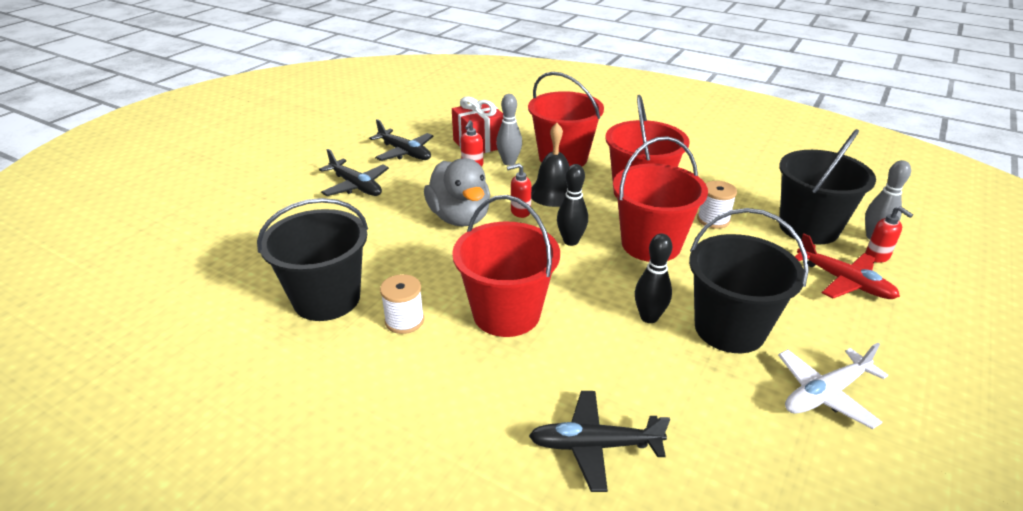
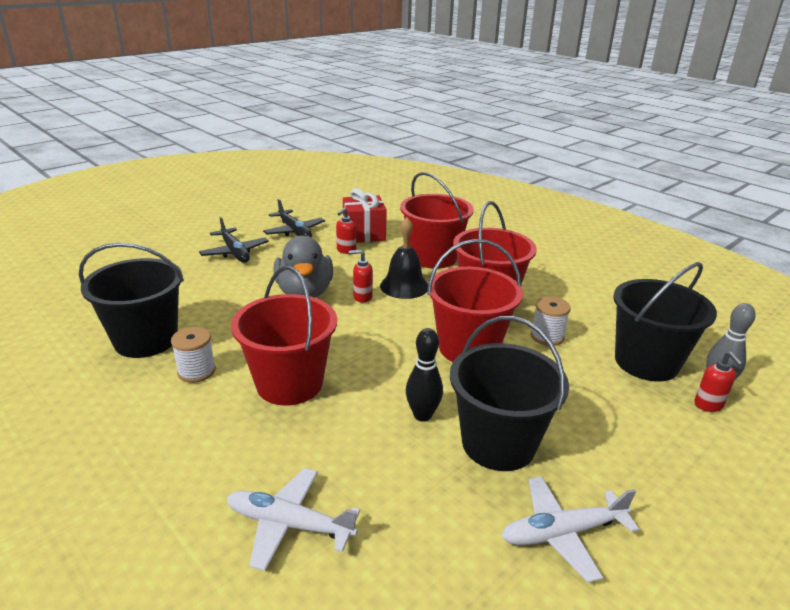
camera: 15 degrees right, 5 degrees down
(509, 162) = (381, 253): grey bowling pin -> none
(571, 241) = (392, 331): black bowling pin -> none
(595, 446) = (290, 524): black plane -> white plane
(843, 281) = (654, 422): red plane -> none

